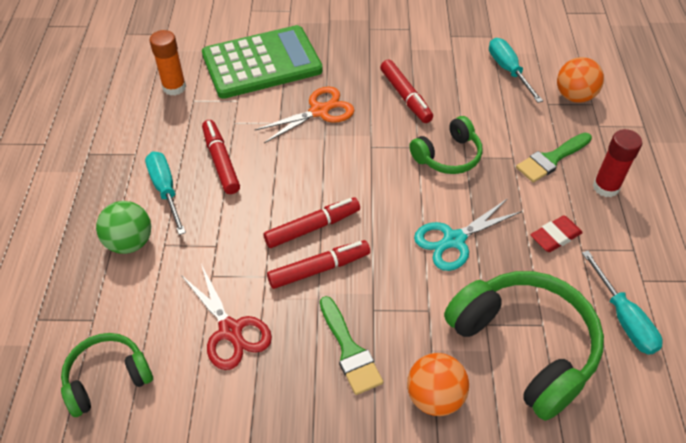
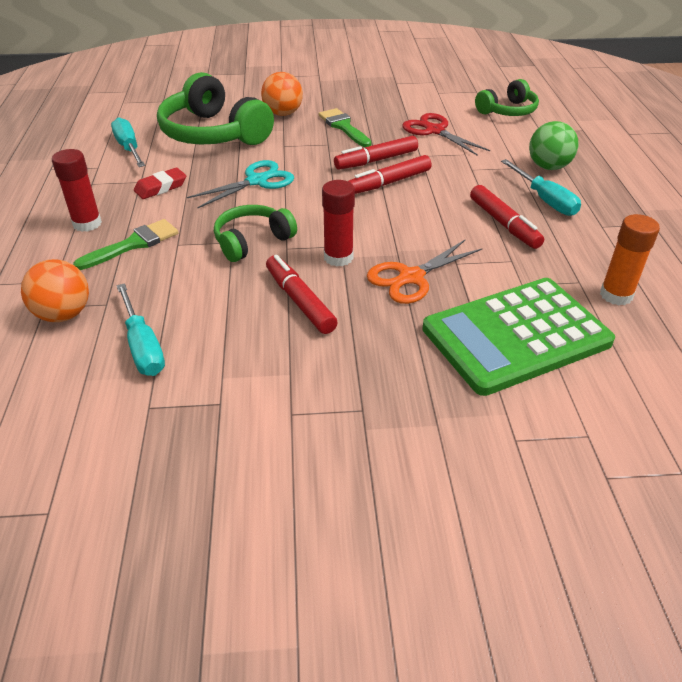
camera: 175 degrees right, 10 degrees down
(374, 134) = (338, 257): none -> red glue stick

